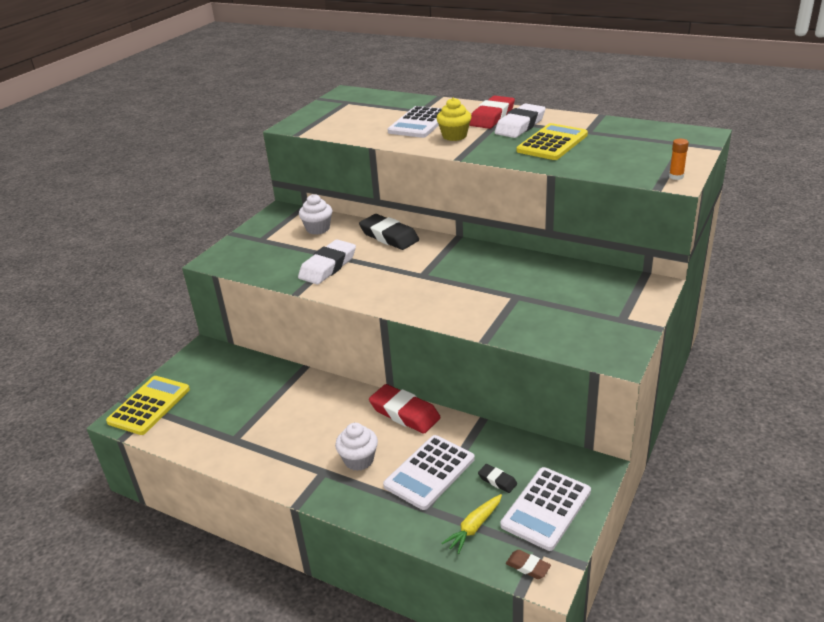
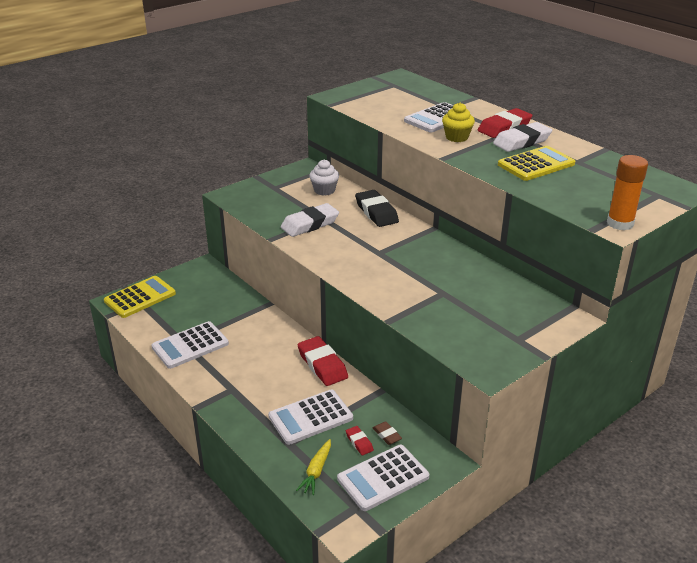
camera: 20 degrees right, 0 degrees up
(244, 440) = (190, 345): none -> white calculator
(359, 460) = (263, 389): white cupcake -> none
(474, 527) = (316, 471): yellow carrot -> yellow carrot turned 45 degrees counterclockwise
(497, 480) = (359, 442): black eraser -> red eraser
(528, 566) = (337, 516): brown eraser -> brown eraser (387, 435)
(676, 176) = (620, 223): orange glue stick -> orange glue stick, size x1.89

